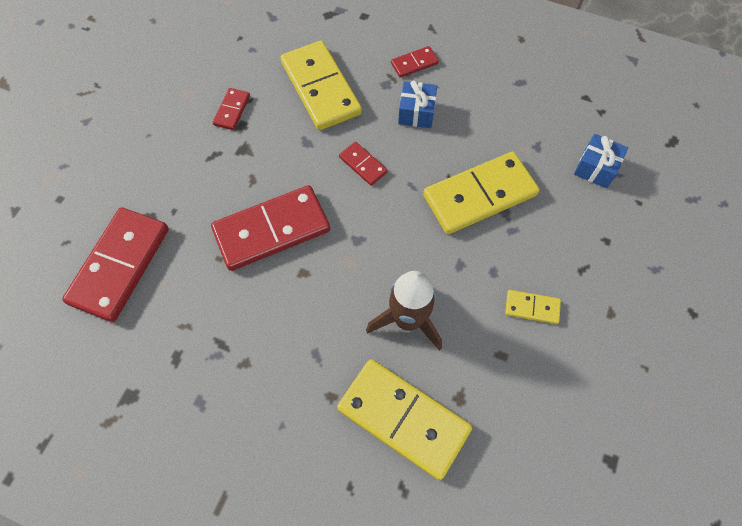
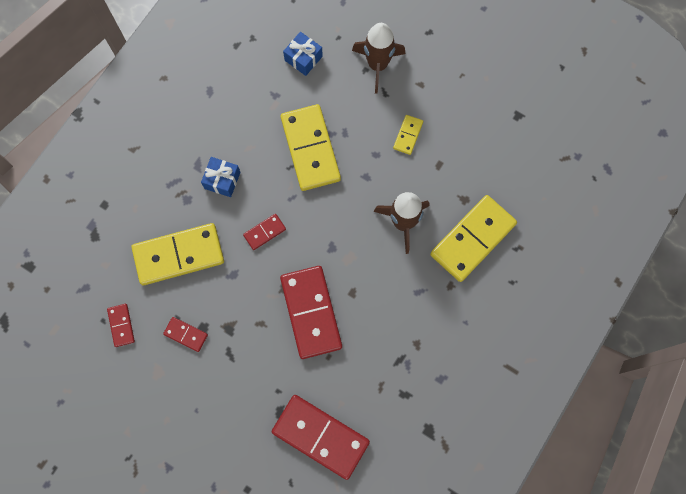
camera: 80 degrees left, 10 degrees up
(414, 63) = (170, 171): red domino -> red domino (121, 325)
(618, 254) = (377, 65): none -> brown rocket

